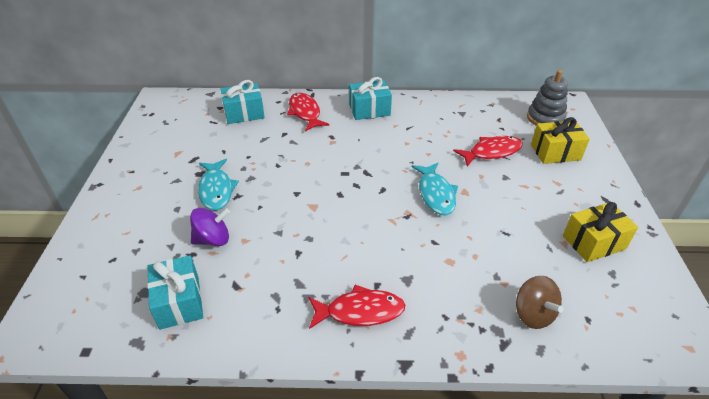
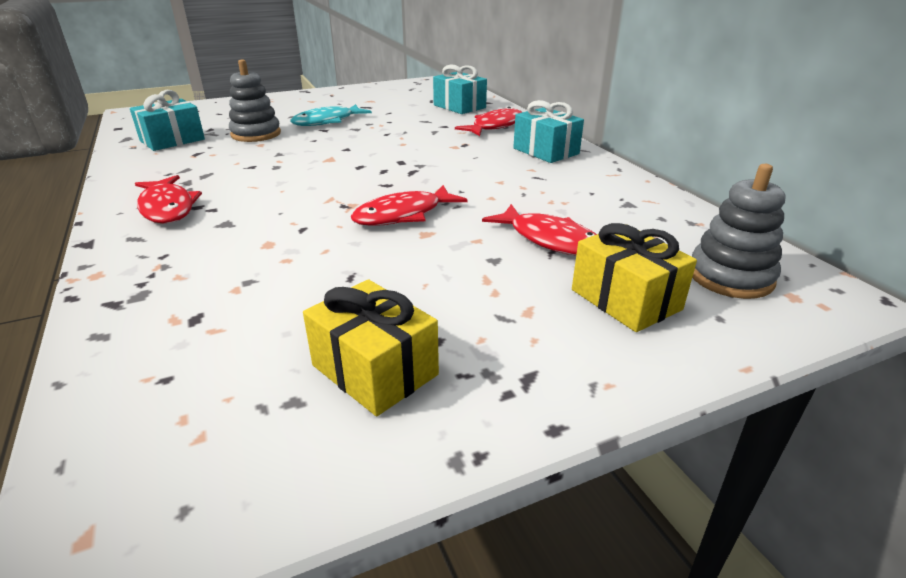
camera: 65 degrees right, 10 degrees down
(213, 239) = (256, 134): purple spinning top -> grey stacking toy
(435, 194) = (403, 215): turquoise fish -> red fish
(533, 314) = (172, 321): brown spinning top -> none

